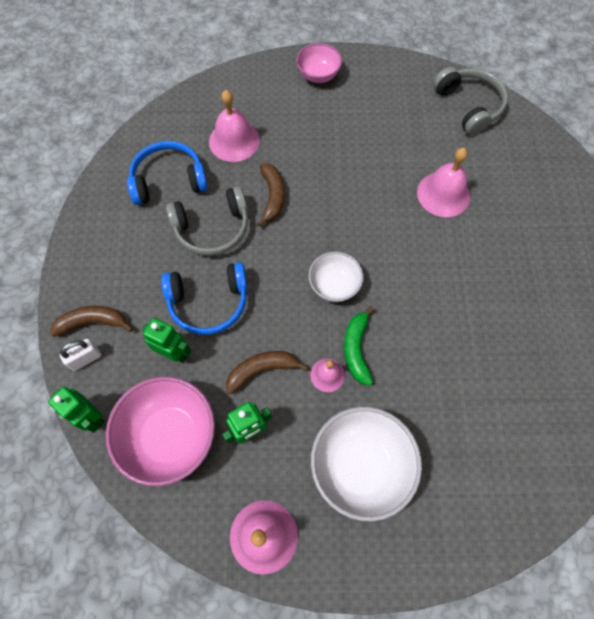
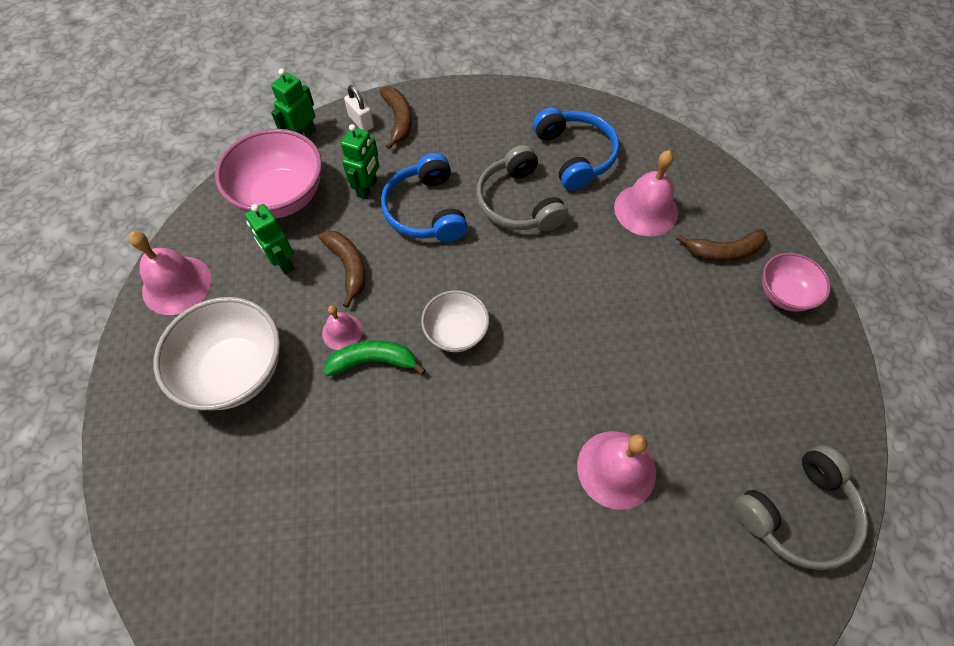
camera: 85 degrees right, 5 degrees down
(272, 197) = (572, 257): brown banana -> brown banana (723, 252)

